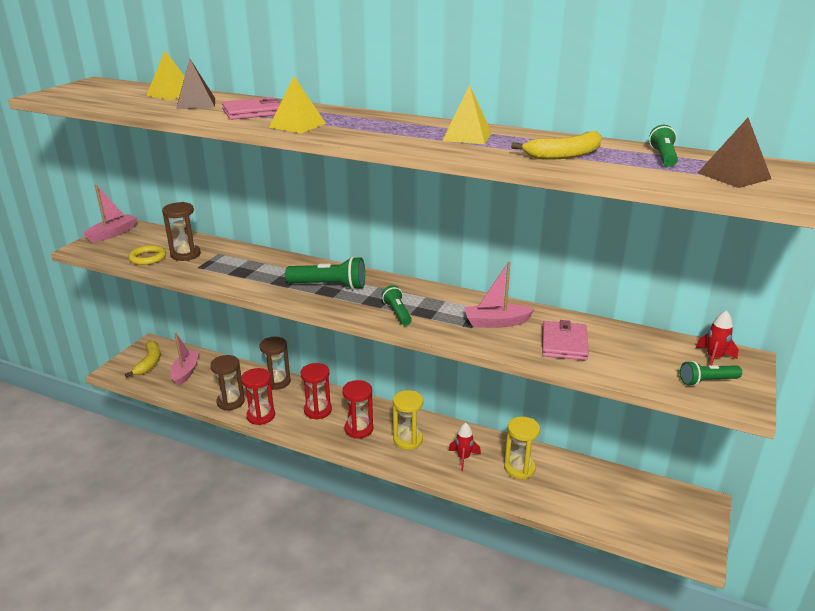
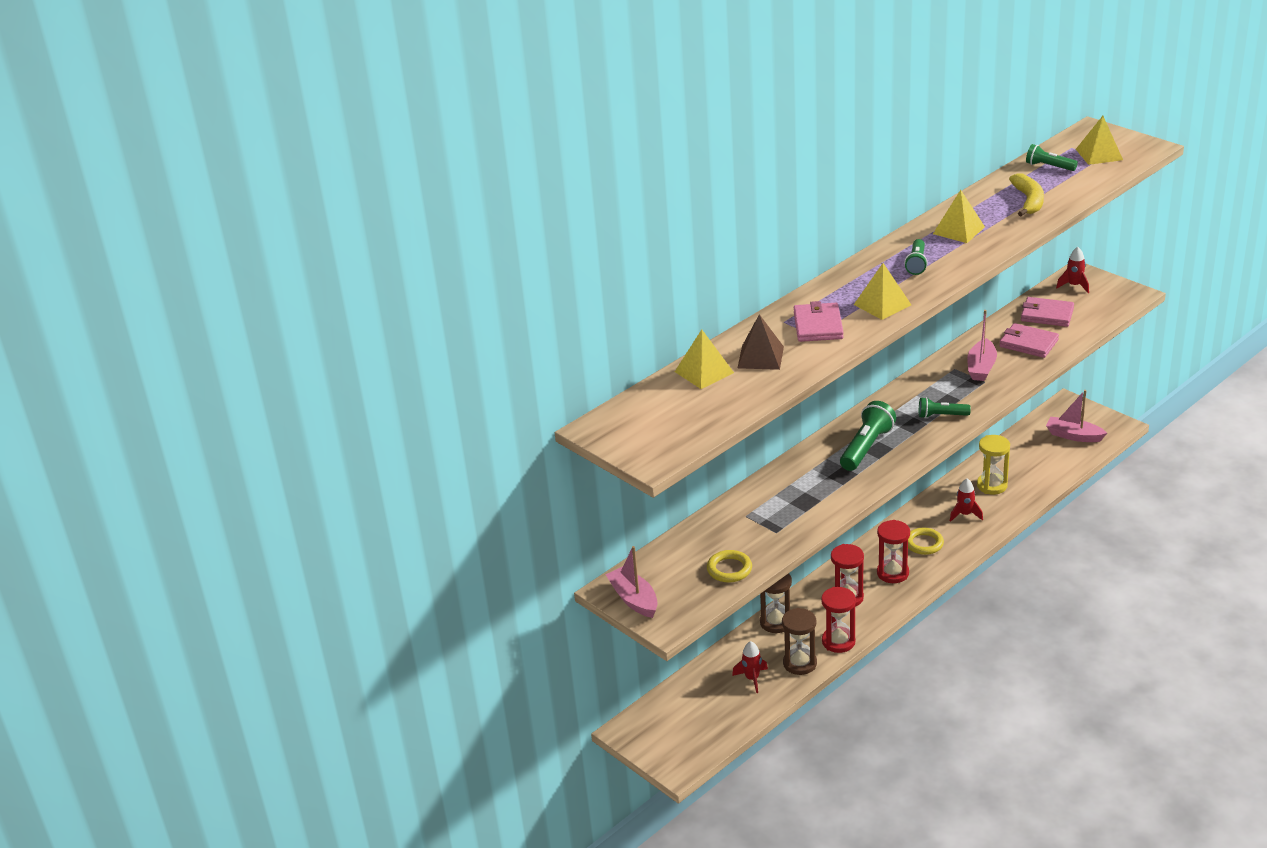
camera: 65 degrees left, 5 degrees up
(149, 363) = (675, 732): yellow banana -> none
(185, 254) = (735, 540): brown hourglass -> none
(185, 372) = (715, 699): pink boat -> pink boat (1073, 436)
(209, 383) = (752, 679): none -> red rocket
(408, 440) = (924, 544): yellow hourglass -> yellow ring
(633, 348) = (1047, 314): none -> pink wallet
(707, 381) = (1103, 298): green flashlight -> green flashlight (917, 264)
(733, 176) = (1099, 154): brown pyramid -> yellow pyramid

